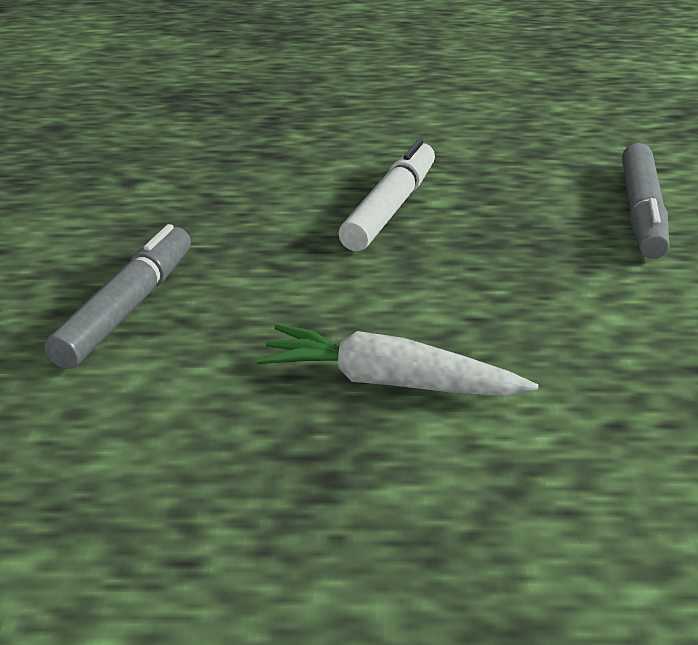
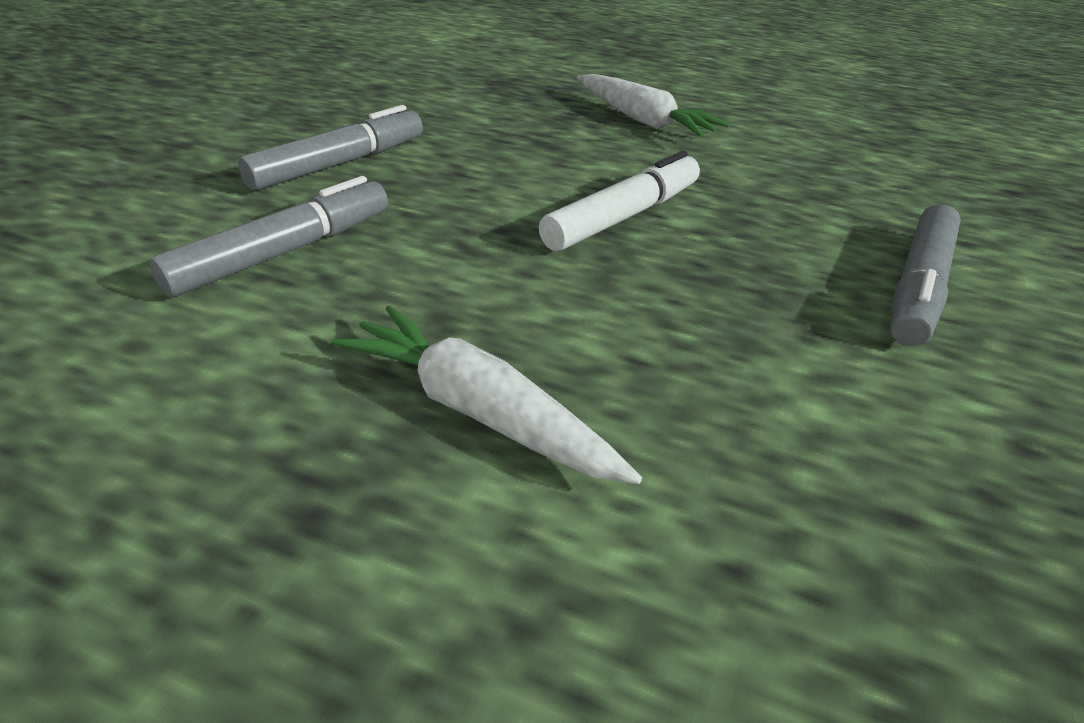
camera: 20 degrees right, 5 degrees up
(95, 218) = (338, 164): none -> grey marker
(343, 111) = (642, 120): none -> white carrot

